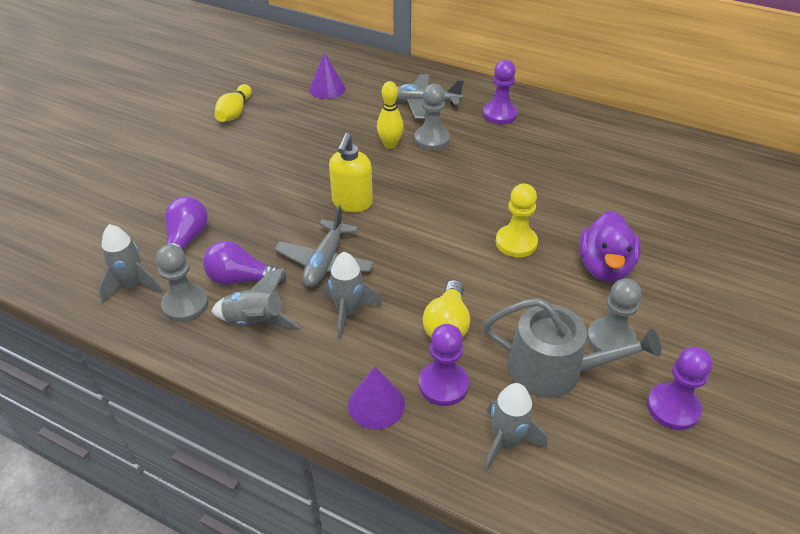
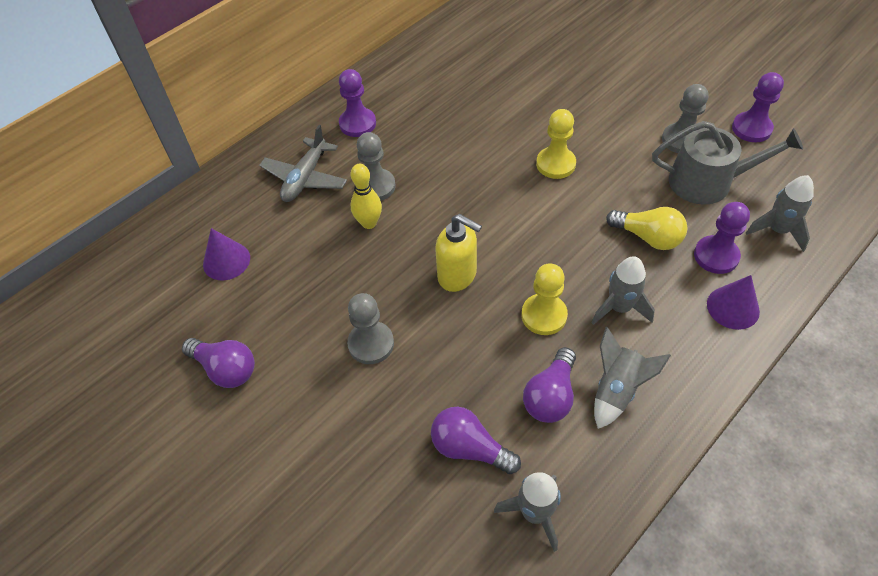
camera: 70 degrees left, 10 degrees up
(185, 304) = (578, 456): grey pawn -> grey pawn (371, 344)
(234, 112) = (226, 369): yellow bowling pin -> purple light bulb
(325, 262) = (544, 315): grey plane -> yellow pawn
(554, 370) = (708, 182): grey watering can -> grey watering can turned 60 degrees clockwise
(604, 267) = (600, 118): purple duck -> none

